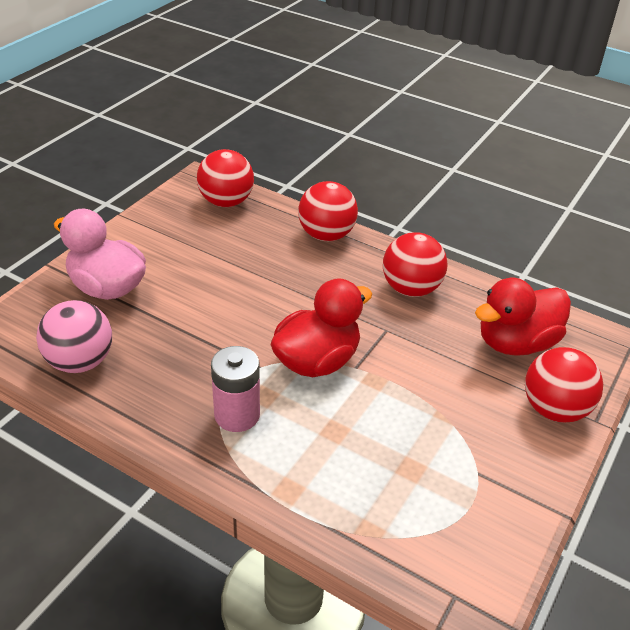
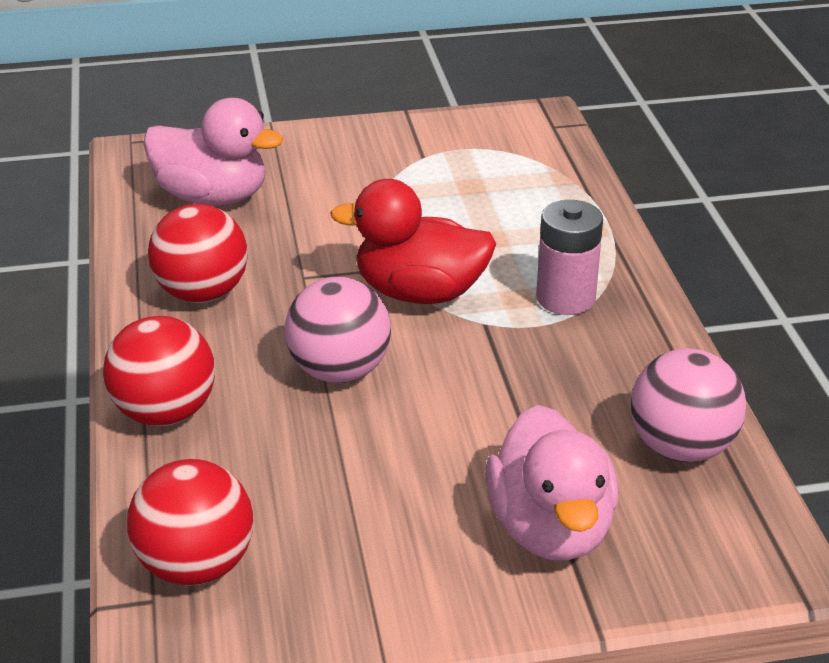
camera: 130 degrees left, 5 degrees down
(289, 295) = (339, 371): none -> pink ball
(516, 343) = (212, 197): red duck -> pink duck
(554, 409) = (287, 149): red ball -> none

